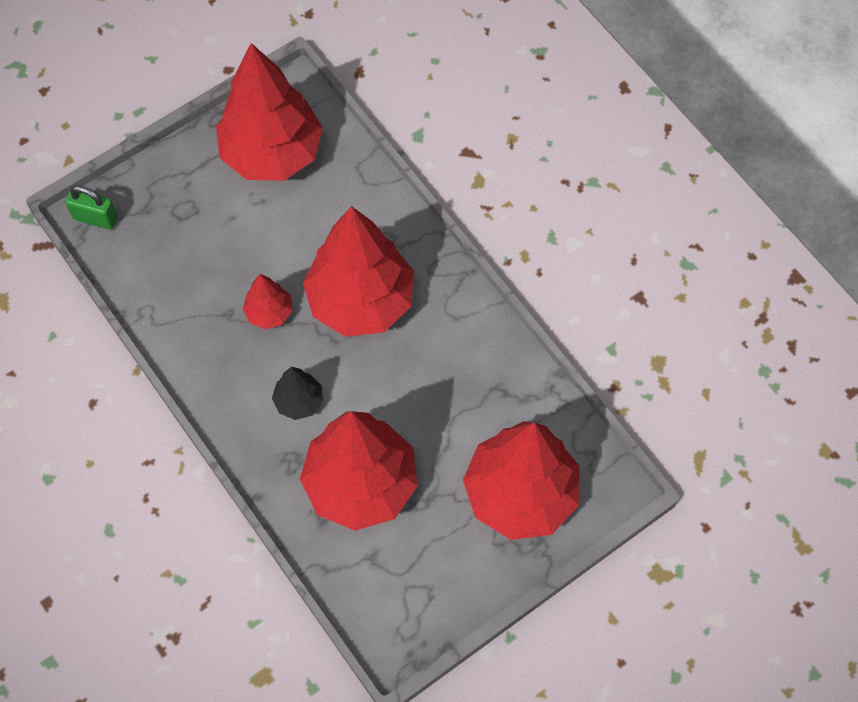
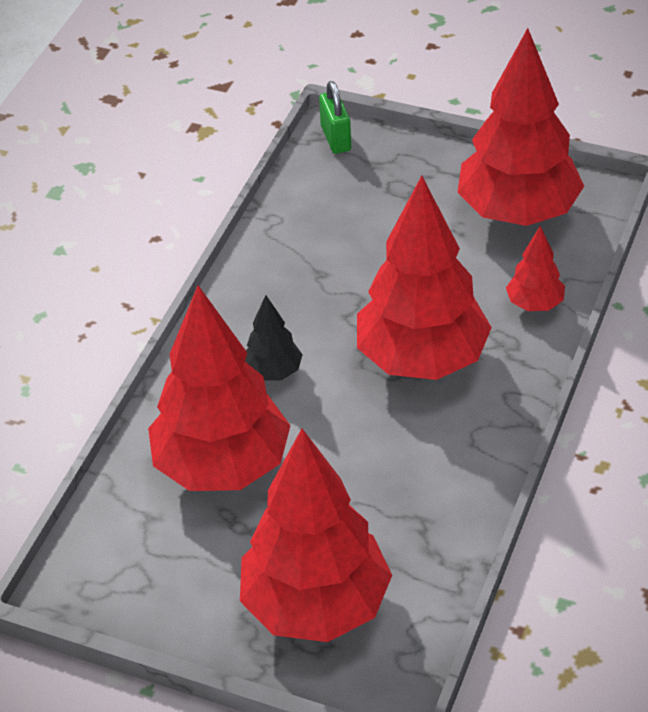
camera: 60 degrees right, 20 degrees down
(269, 312) = (348, 301): red tree -> red tree (535, 304)

